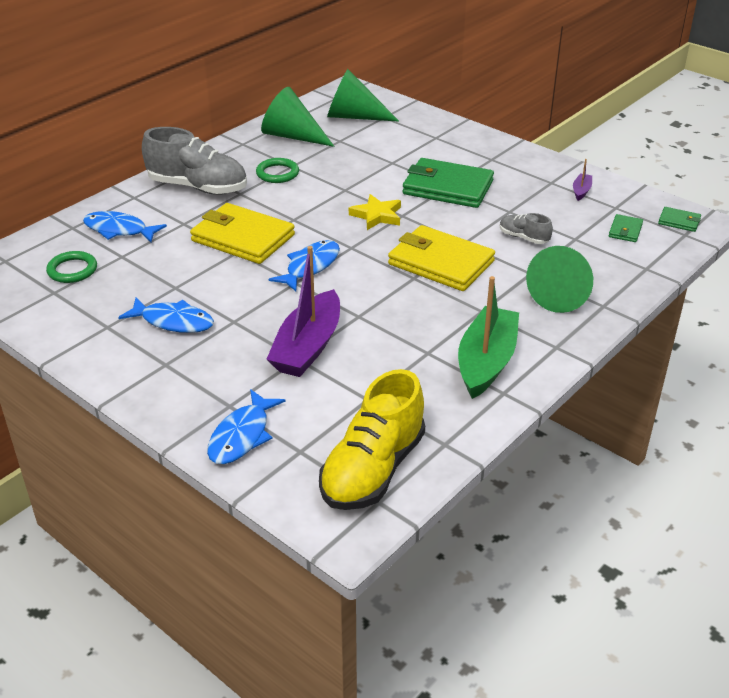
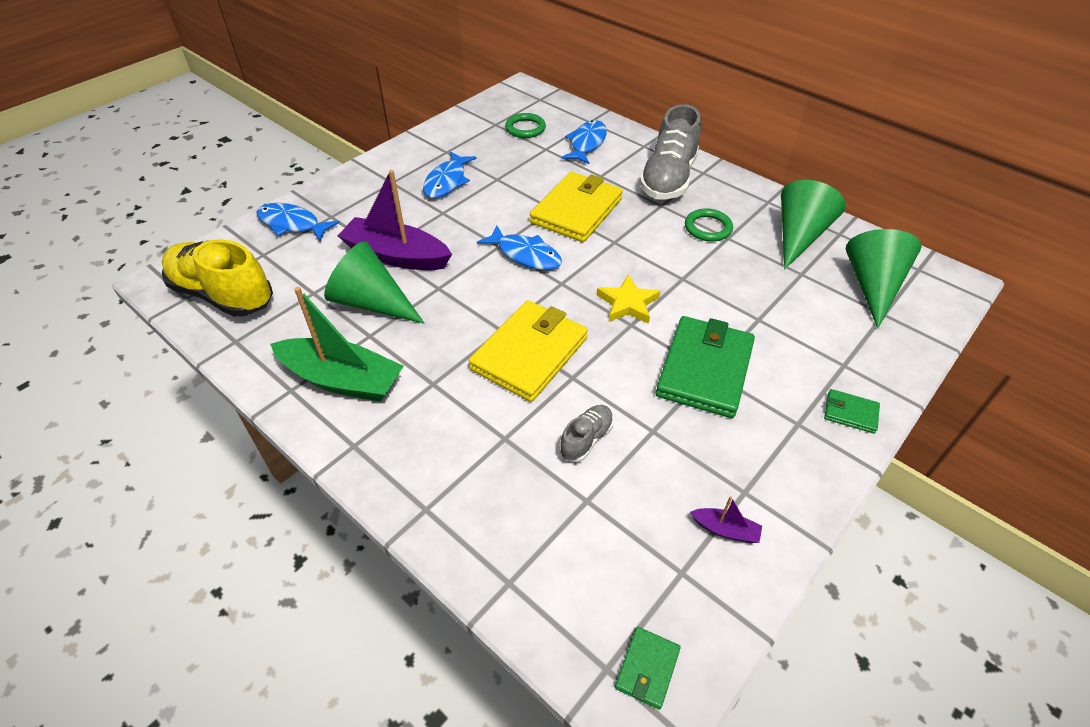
camera: 90 degrees right, 10 degrees up
(562, 293) = (457, 466): green cone -> green cone (372, 302)
(625, 230) = (612, 573): green wallet -> green wallet (850, 413)

